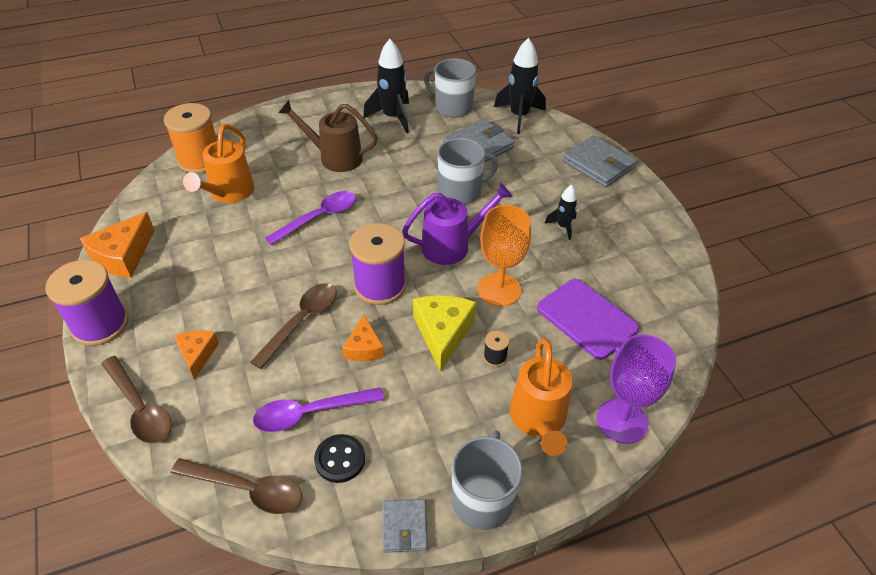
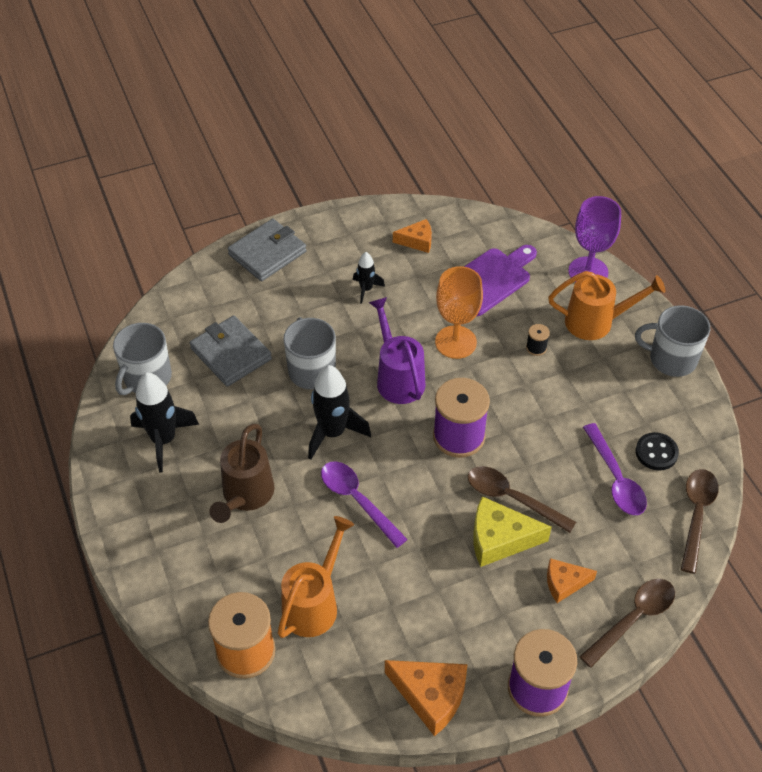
camera: 90 degrees left, 5 degrees up
(228, 193) = (314, 603): orange watering can -> orange watering can turned 75 degrees counterclockwise
(364, 347) = (538, 444): orange cheese -> orange cheese (417, 241)
(404, 527) = (704, 406): grey wallet -> none
(443, 333) = (513, 384): yellow cheese -> yellow cheese (500, 539)
(519, 116) = (172, 314): black rocket -> black rocket (332, 433)

